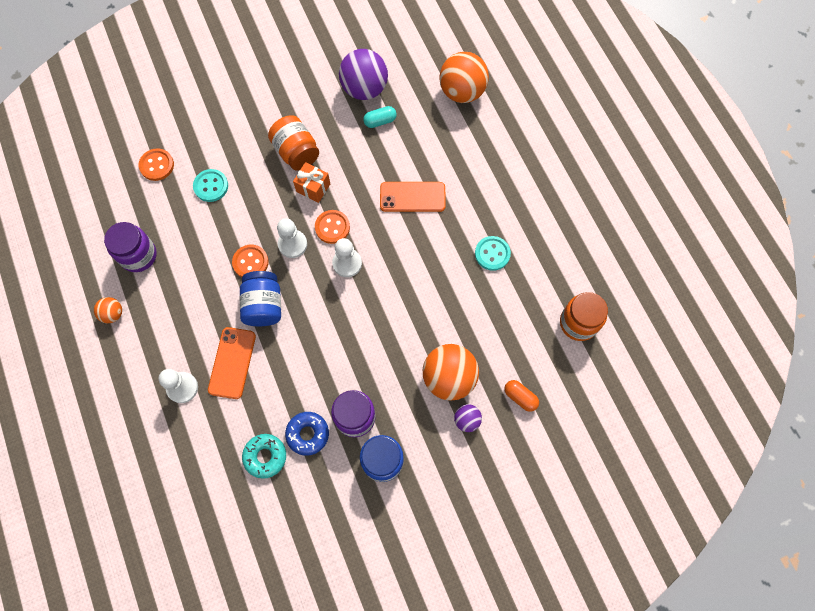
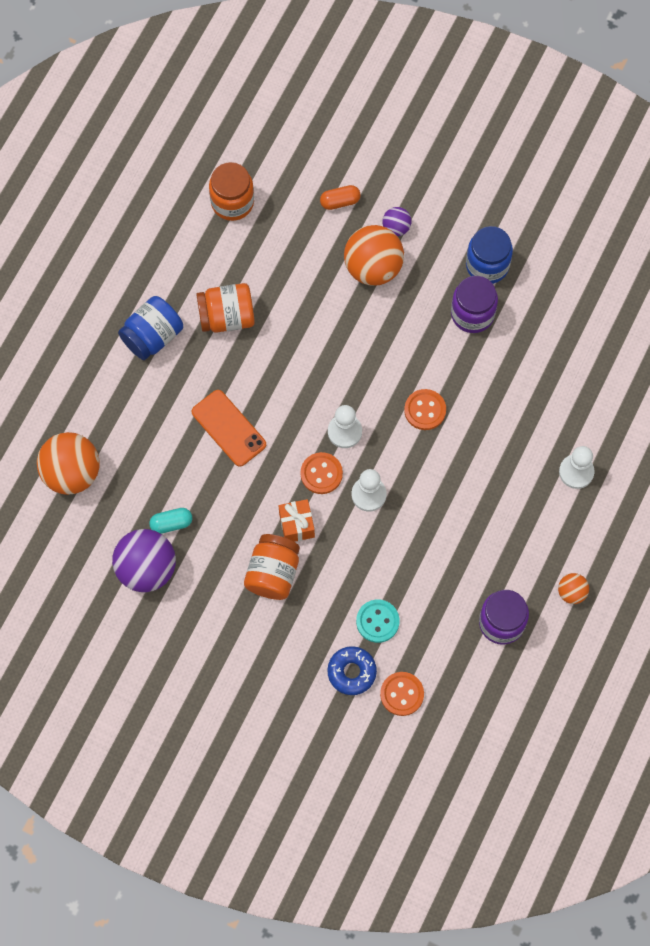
camera: 130 degrees left, 0 degrees up
(232, 363) = (519, 450): orange phone -> none
(250, 262) = (418, 516): orange button -> orange button (425, 410)
(264, 305) = (446, 469): blue jar -> blue jar (152, 336)
(265, 456) = (567, 356): turquoise donut -> none
(308, 434) = (519, 339): blue donut -> blue donut (351, 672)
(380, 121) = (171, 523): turquoise capsule -> turquoise capsule turned 45 degrees counterclockwise
(492, 254) = (227, 317): turquoise button -> orange jar
(520, 397) = (340, 201): orange capsule -> orange capsule turned 75 degrees clockwise

